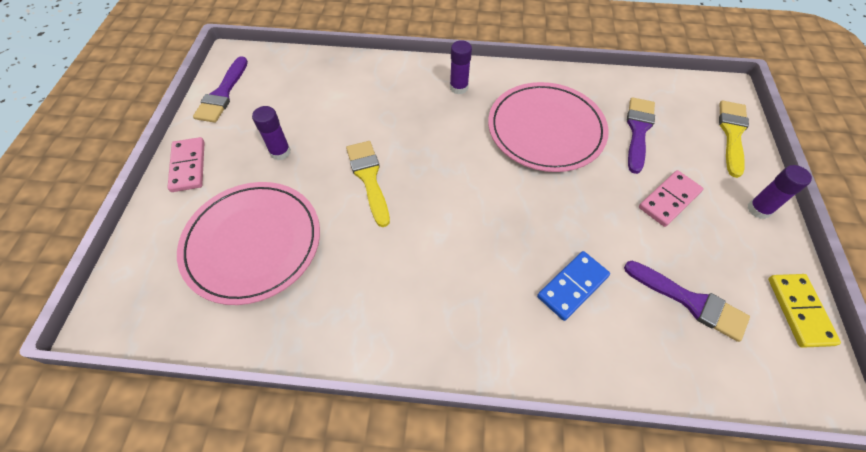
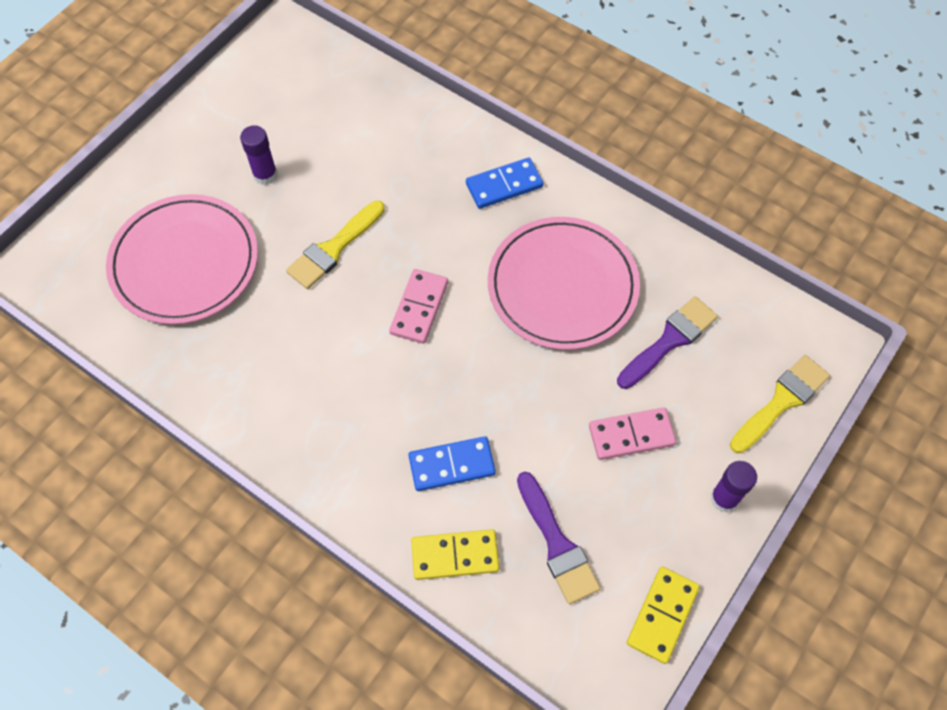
camera: 30 degrees right, 5 degrees up
(188, 166) = (170, 148): pink domino -> pink domino (419, 308)
(222, 94) = (247, 74): purple brush -> none
(369, 178) = (333, 248): yellow brush -> yellow brush turned 150 degrees counterclockwise
(458, 87) = (504, 185): purple glue stick -> blue domino
(631, 355) = (455, 556): none -> yellow domino

